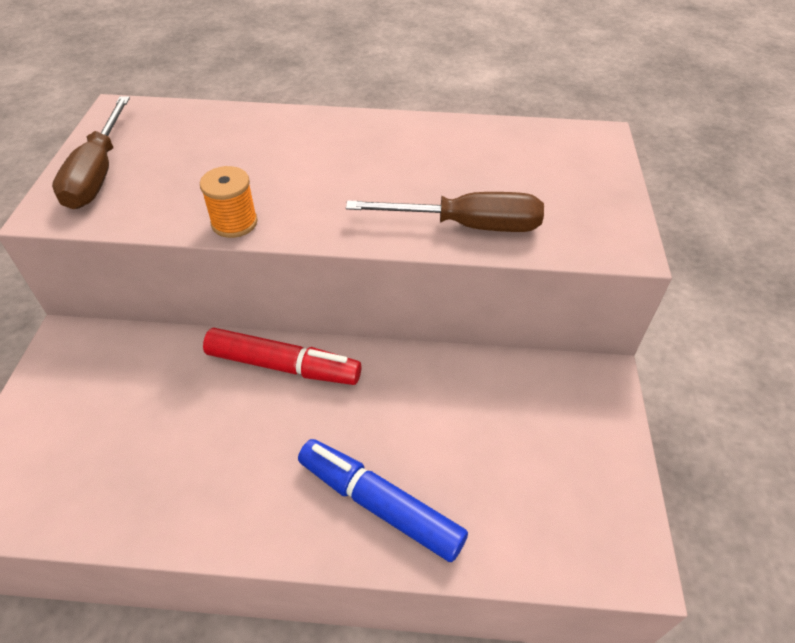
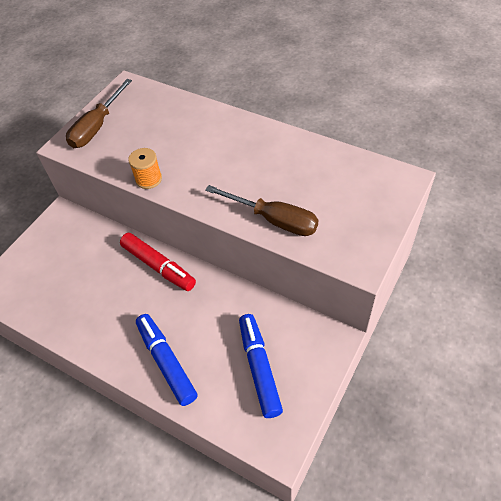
camera: 30 degrees right, 5 degrees up
(527, 456) = (259, 368): none -> blue marker

